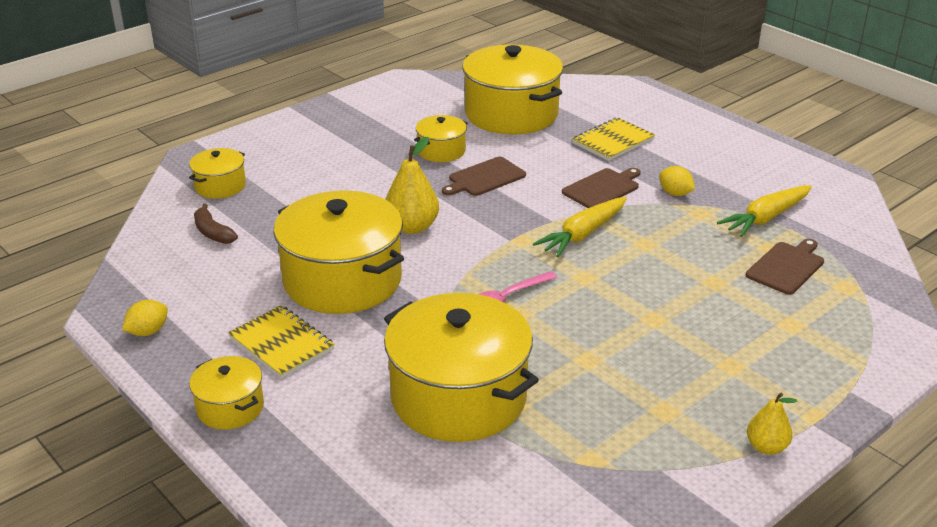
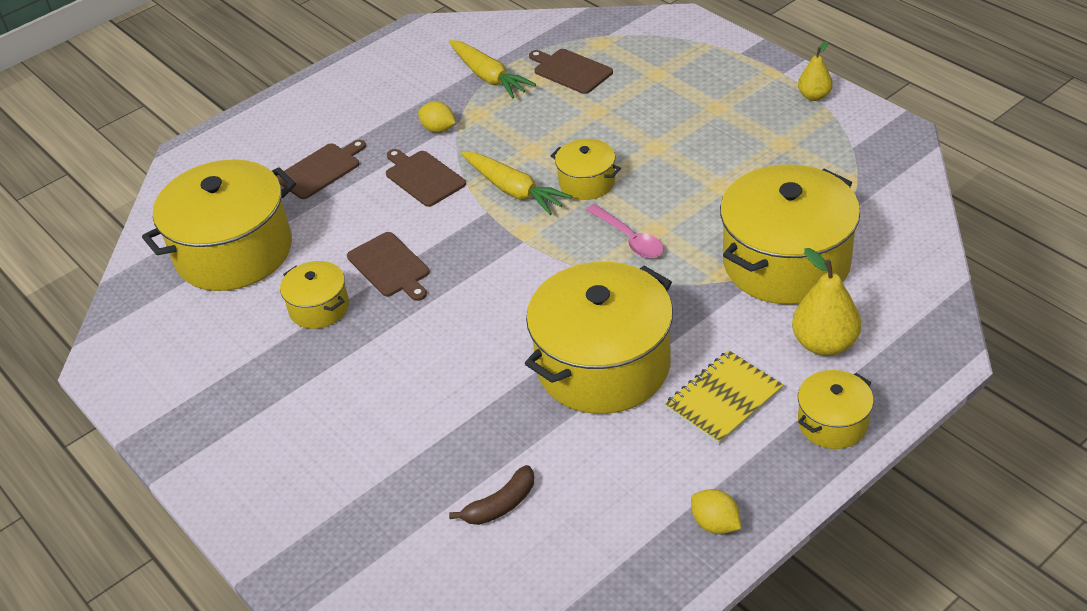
camera: 85 degrees left, 10 degrees up
(220, 186) = (381, 521): yellow pot -> yellow pot (587, 182)
(412, 227) = (495, 319): yellow pear -> yellow pear (824, 344)
(613, 141) = (320, 170): yellow notebook -> brown cutting board
(675, 193) = (438, 129): yellow lemon -> yellow lemon turned 75 degrees clockwise

